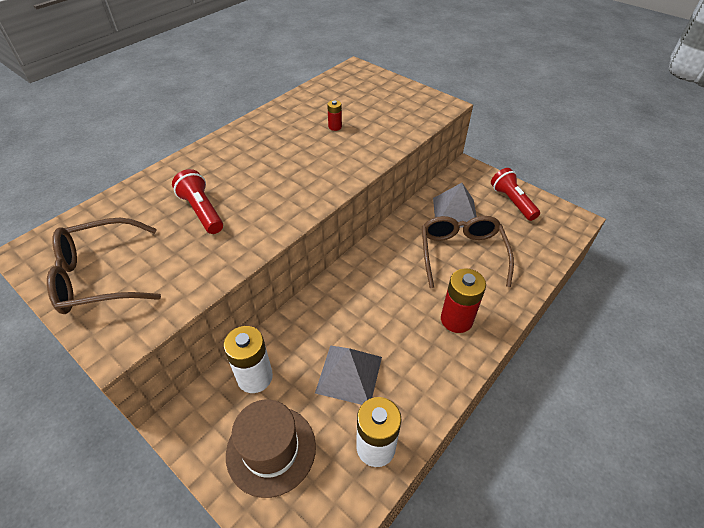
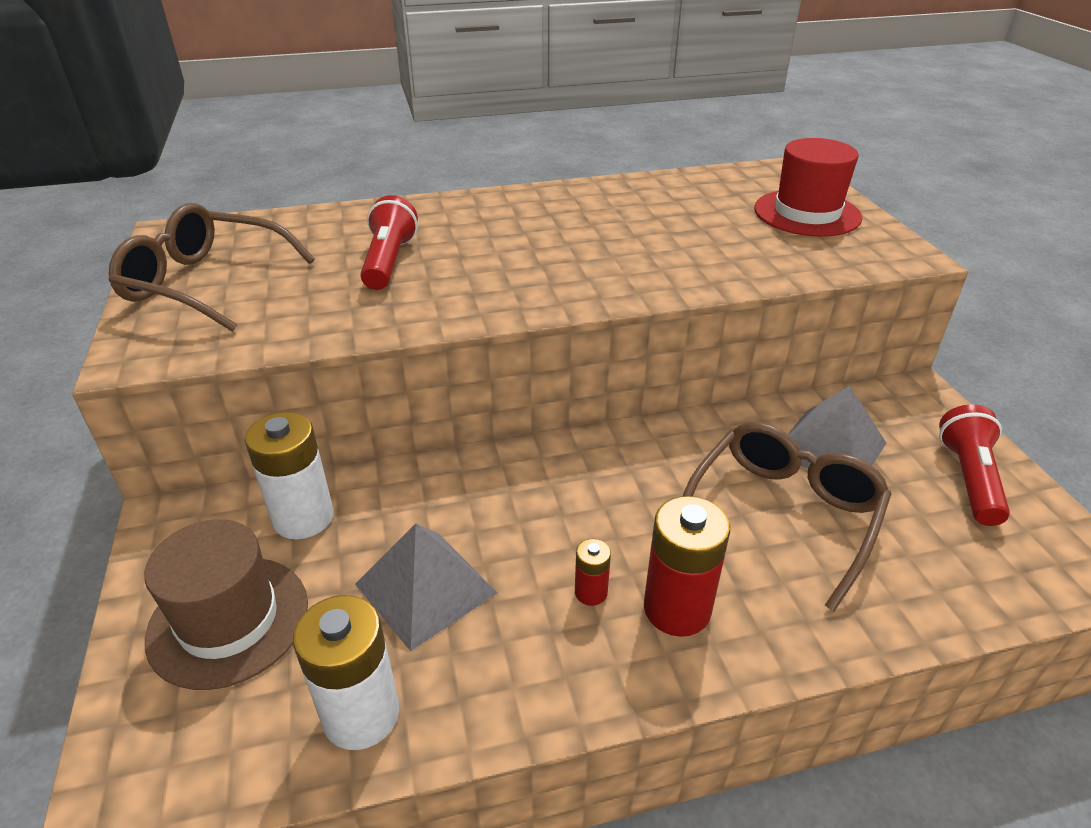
camera: 35 degrees right, 10 degrees down
(335, 127) = (678, 228): red battery -> red battery (591, 592)
(384, 95) = (807, 213): none -> red hat

